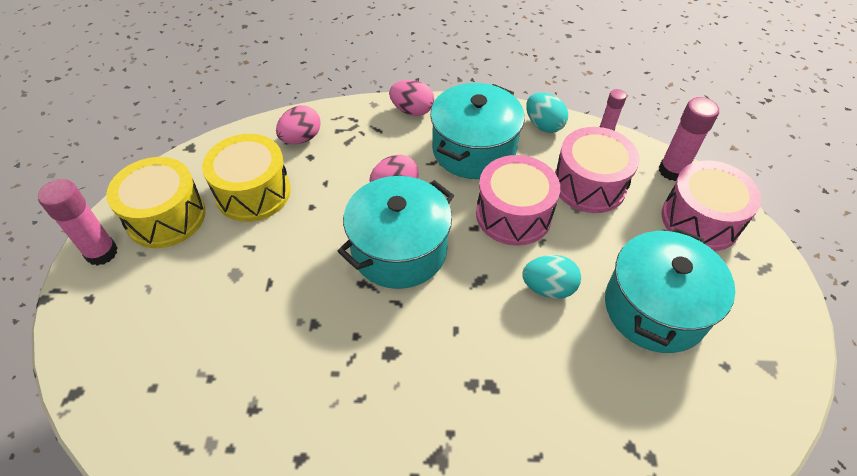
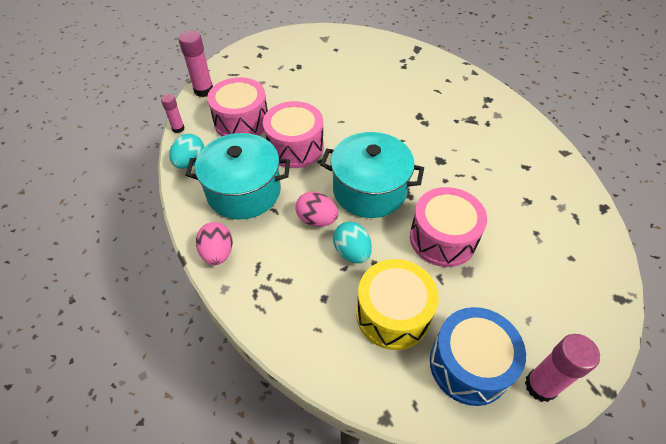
camera: 120 degrees left, 0 degrees up
(166, 217) = (469, 364): yellow drum -> blue drum
(301, 138) = (307, 320): pink egg -> none
(548, 288) = (340, 115): turquoise egg -> turquoise egg (352, 252)
(655, 308) = (321, 75): turquoise pot -> none
(700, 220) = (242, 72): pink drum -> pink drum (442, 238)

